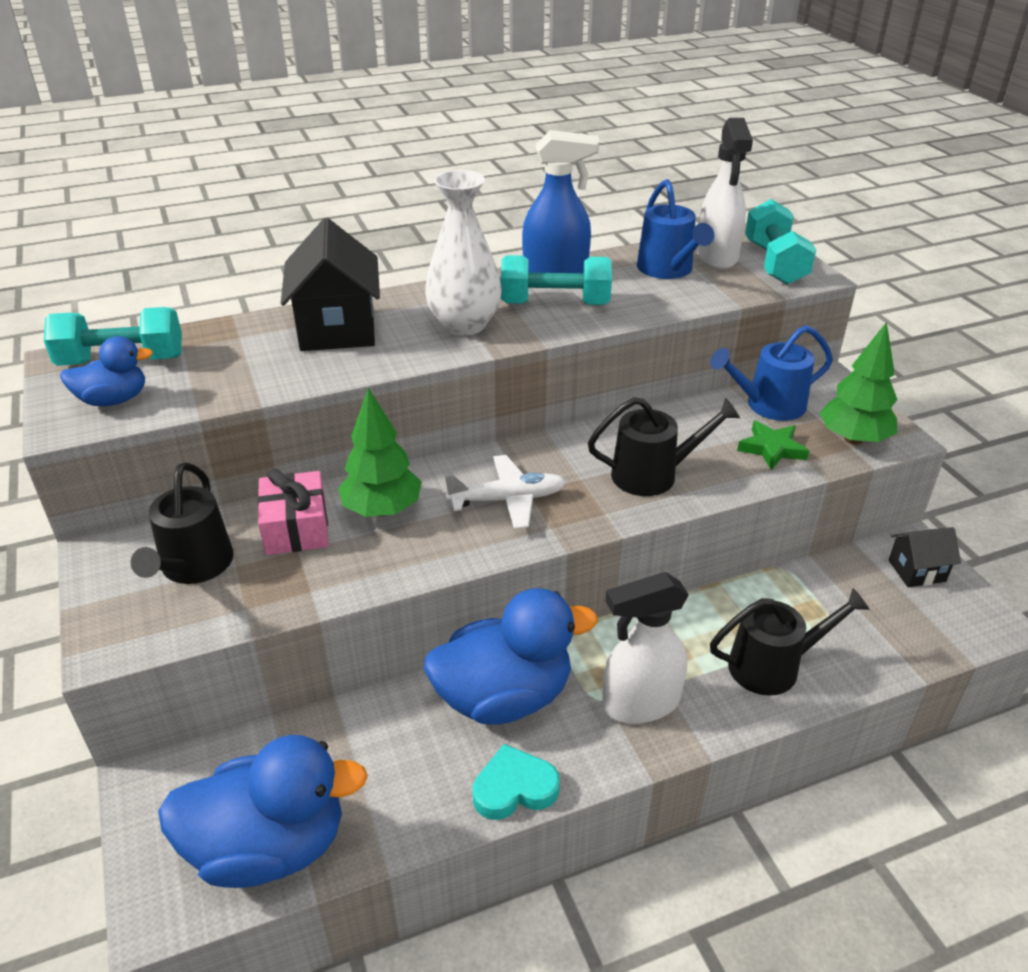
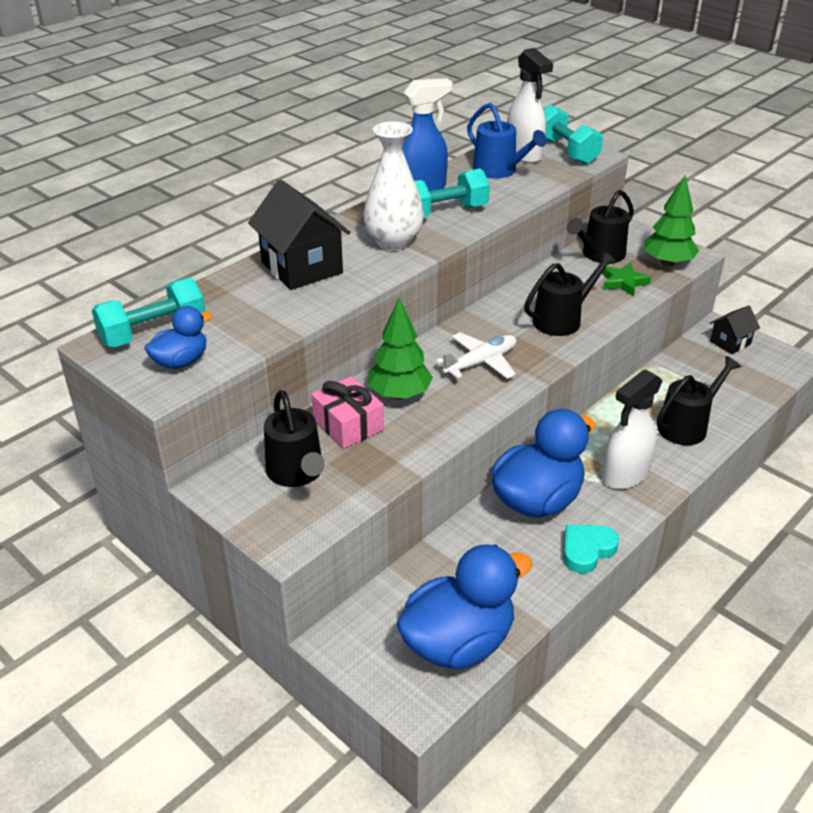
camera: 25 degrees left, 0 degrees up
(769, 405) = (600, 254): blue watering can -> black watering can

